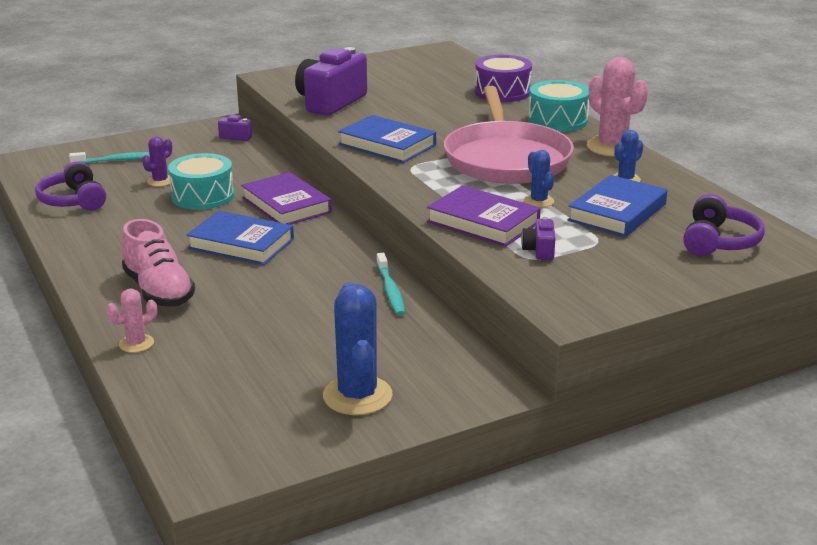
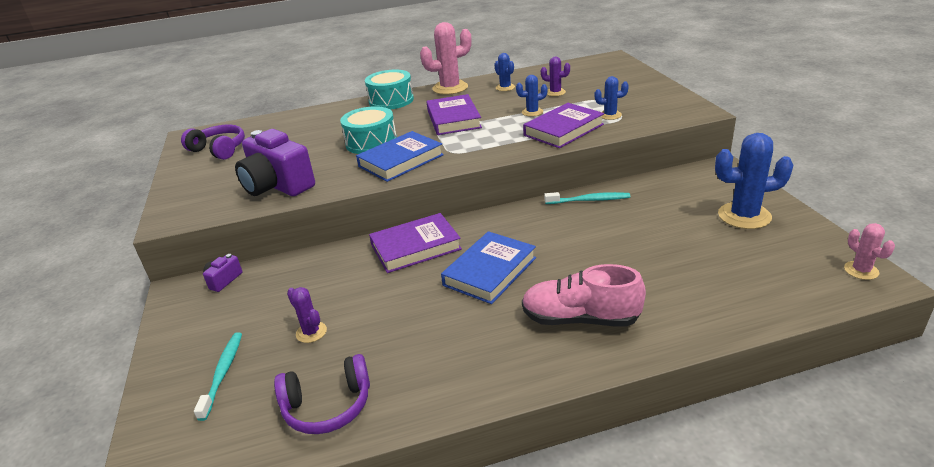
camera: 75 degrees left, 5 degrees up
(136, 343) = (684, 327): pink cactus -> pink cactus (861, 270)
(159, 291) = (580, 319): pink shoe -> pink shoe turned 150 degrees counterclockwise
(202, 196) = (369, 299): turquoise drum -> turquoise drum (371, 142)
(502, 92) = (318, 115): purple drum -> none
(506, 159) = (454, 119): pink pan -> purple book
(539, 250) = (610, 115): purple camera -> blue cactus
(617, 212) = (555, 92): blue book -> purple cactus
(719, 241) = (600, 72): purple headphones -> purple headphones (219, 150)

